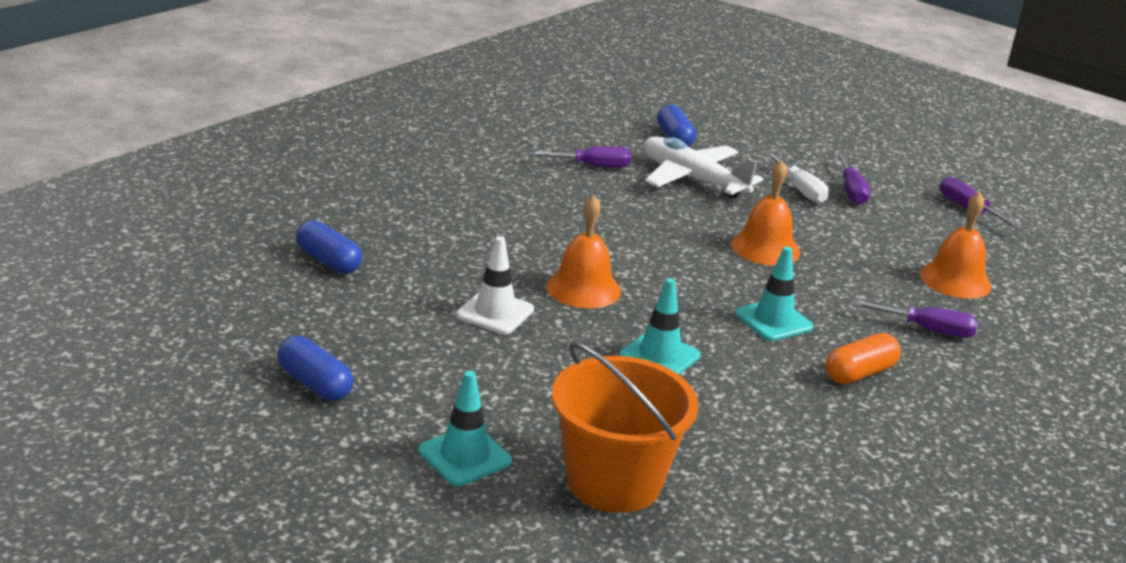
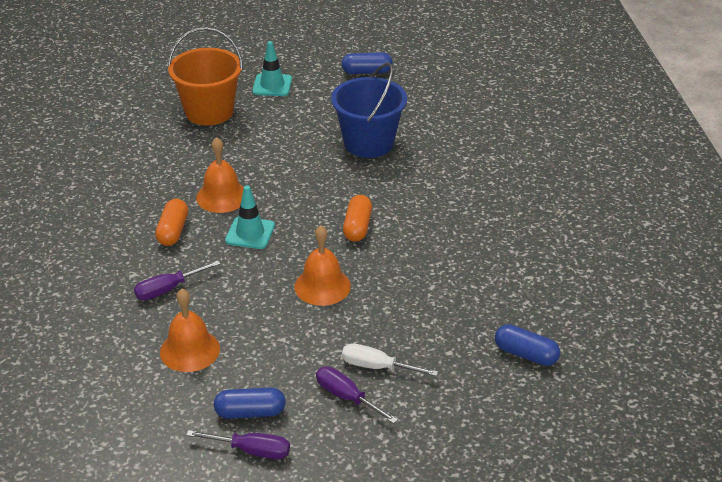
camera: 135 degrees right, 10 degrees up
(329, 261) = (476, 115): blue capsule -> blue capsule (250, 412)
(495, 312) = (368, 143): white traffic cone -> blue bucket
(583, 288) = (359, 183): orange bell -> orange bell (222, 196)
(591, 166) = (512, 276): purple screwdriver -> none
(655, 261) = (357, 227): none -> orange capsule
(659, 356) = (271, 173): turquoise traffic cone -> none
(692, 179) = (447, 317): white plane -> none

